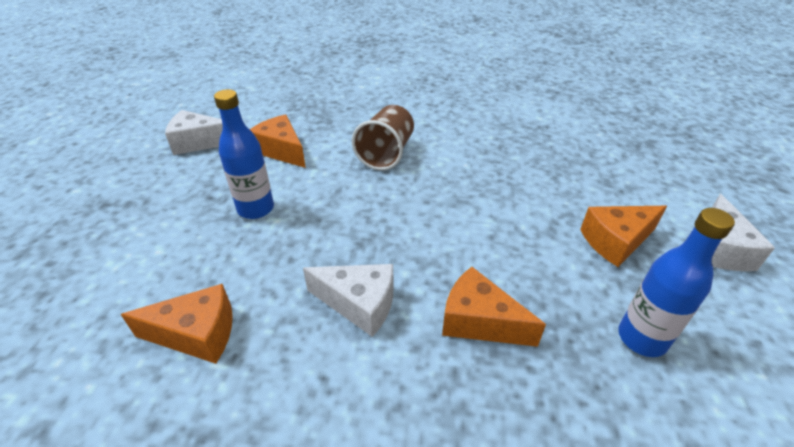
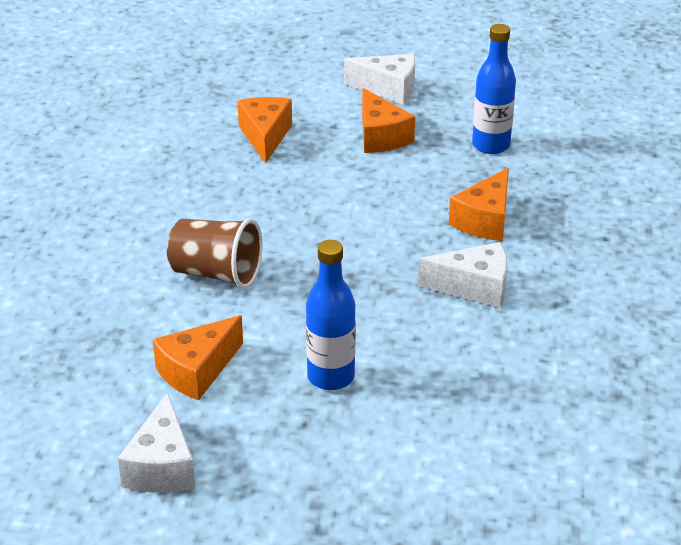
camera: 90 degrees left, 5 degrees down
(197, 334) = (524, 388): orange cheese -> orange cheese (265, 136)
(359, 304) = (474, 287): white cheese -> white cheese turned 75 degrees clockwise

